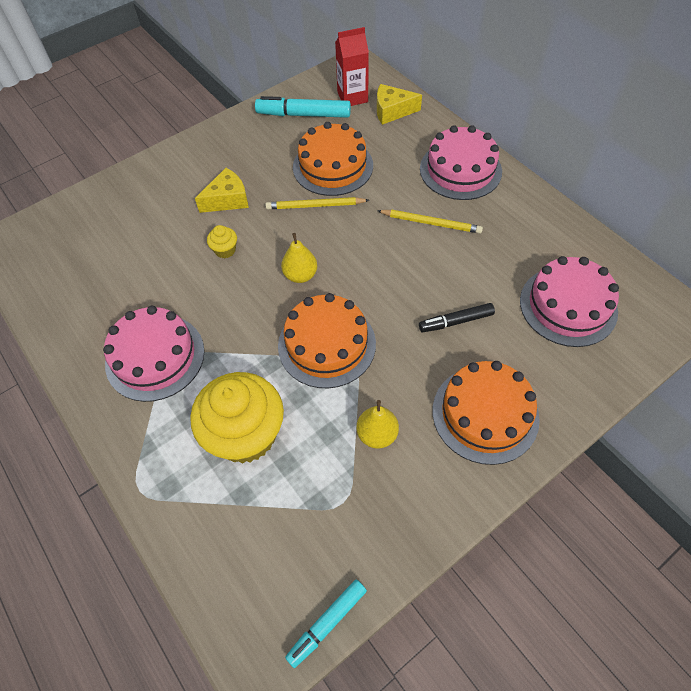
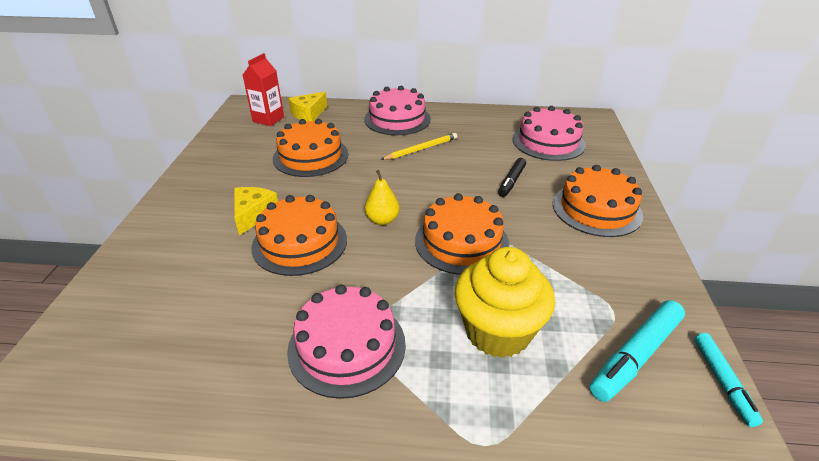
camera: 50 degrees left, 20 degrees down
(225, 250) = (300, 243): yellow cupcake -> orange cake
(303, 115) = (244, 142): turquoise marker -> turquoise marker (635, 356)
(315, 206) = (331, 181): yellow pencil -> none
(377, 434) = (568, 261): yellow pear -> none

